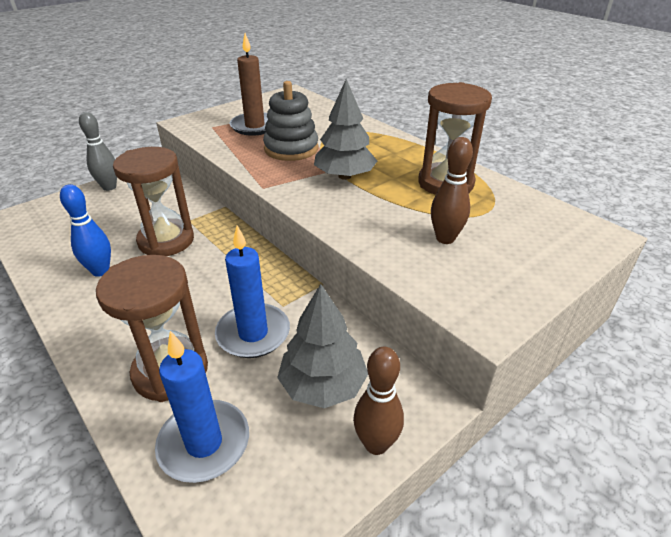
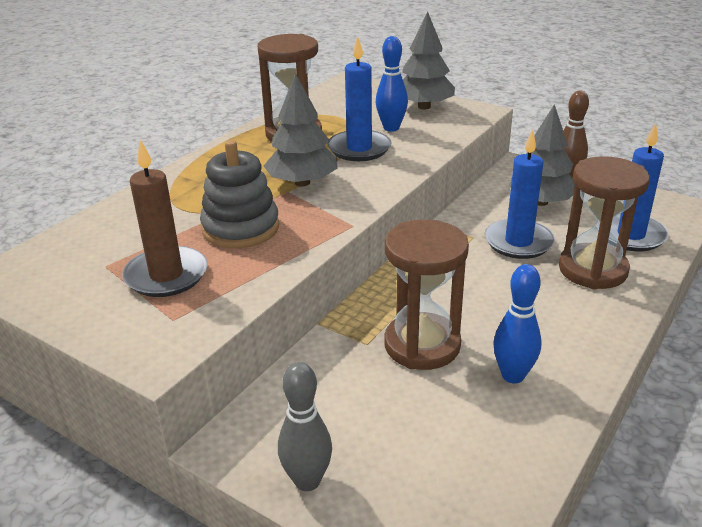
camera: 105 degrees left, 5 degrees down
(399, 211) = (359, 149): none -> blue candle
(445, 238) = (391, 128): brown bowling pin -> blue bowling pin
(508, 276) = (424, 107): none -> grey tree

